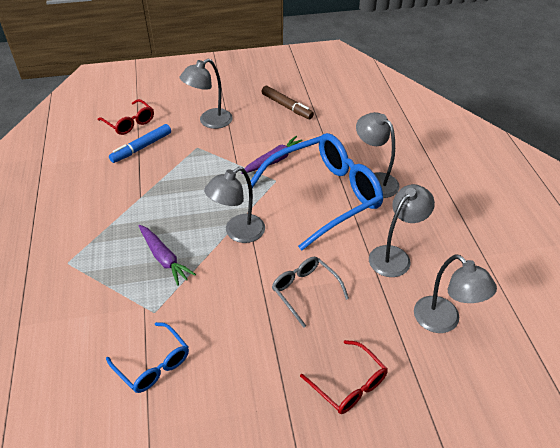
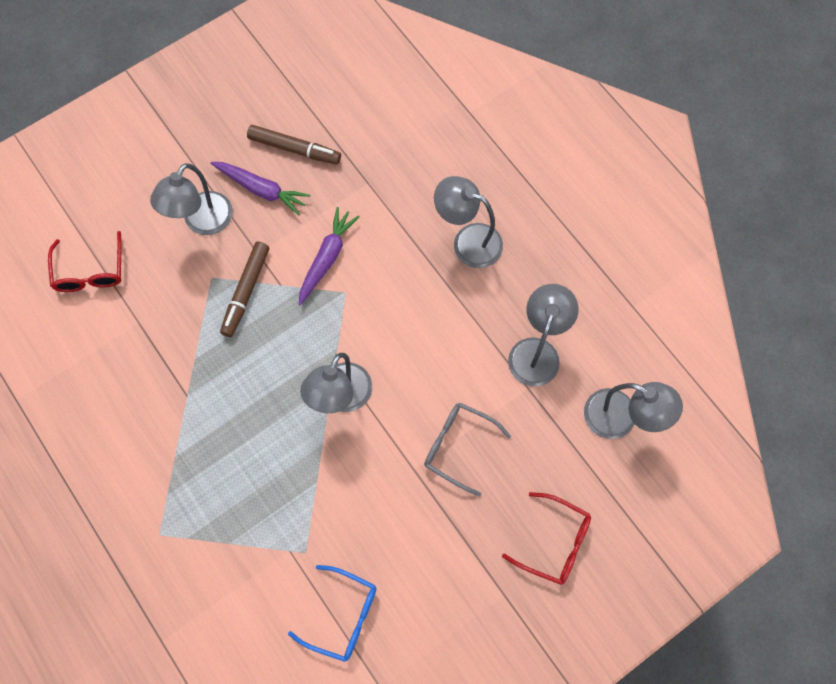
camera: 25 degrees left, 25 degrees up
(130, 123) = (90, 271): red glasses -> red glasses turned 60 degrees clockwise
(142, 147) = (136, 310): blue marker -> none
(164, 258) = (273, 475): purple carrot -> purple carrot (261, 190)
(213, 160) = (246, 291): none -> brown marker
(325, 195) = (417, 292): blue glasses -> none

